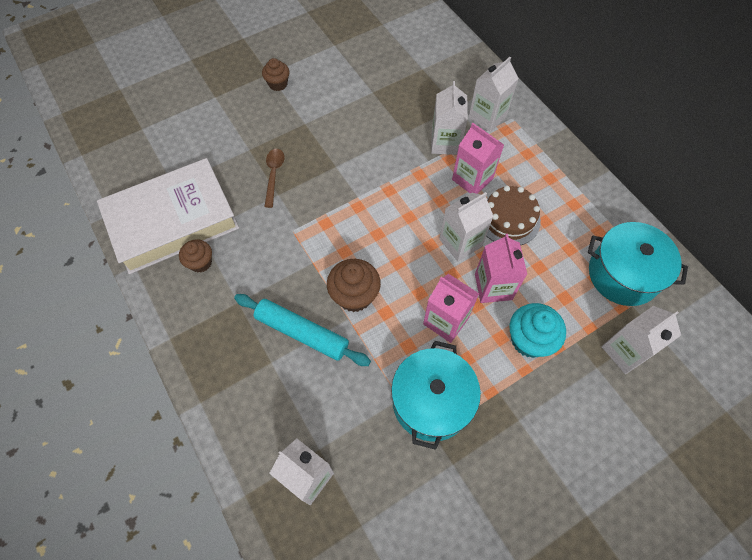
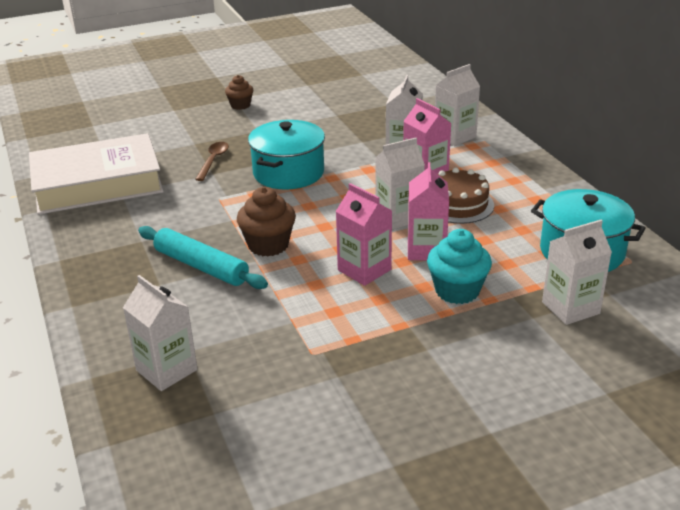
camera: 10 degrees right, 30 degrees down
(200, 262) = (114, 212): brown cupcake -> none
(431, 401) = (328, 326): turquoise pot -> turquoise pot (288, 173)

